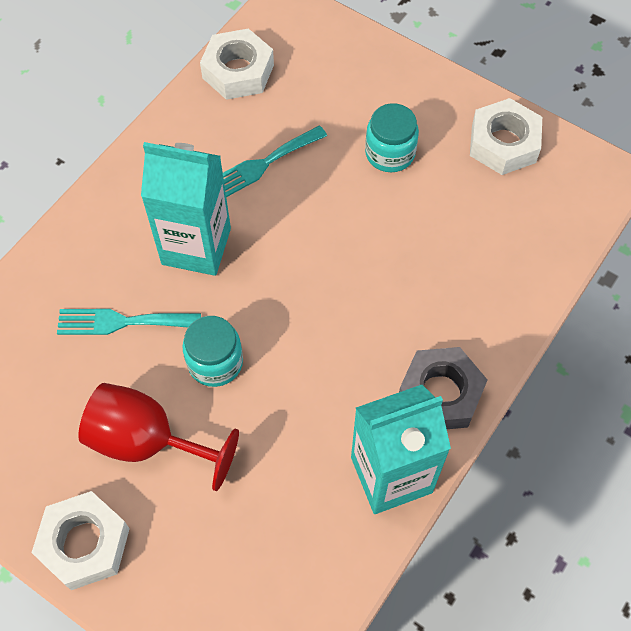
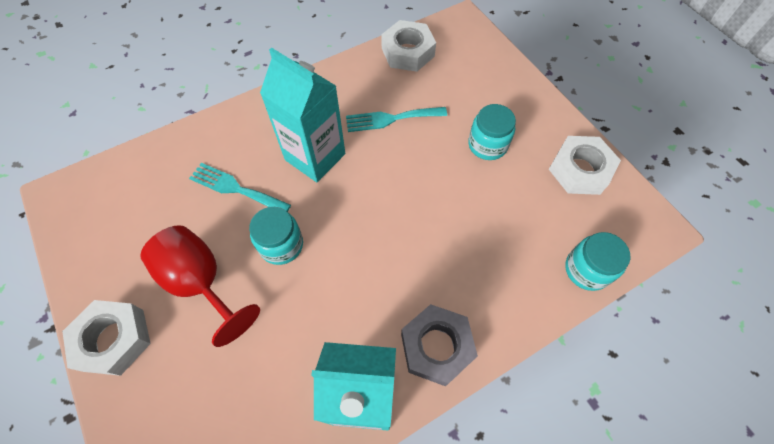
camera: 25 degrees right, 0 degrees up
(556, 250) = (587, 269): none -> turquoise jar

